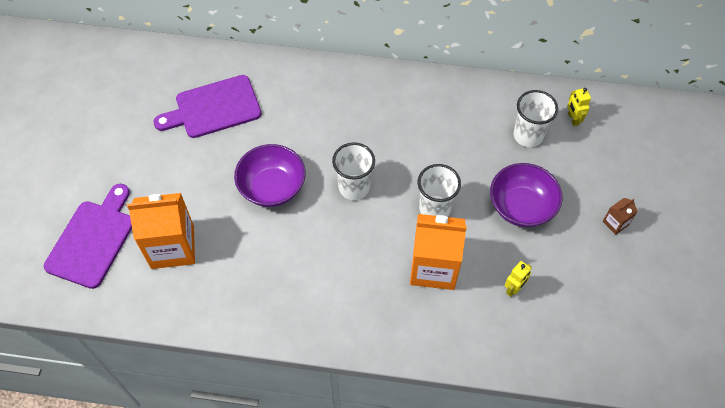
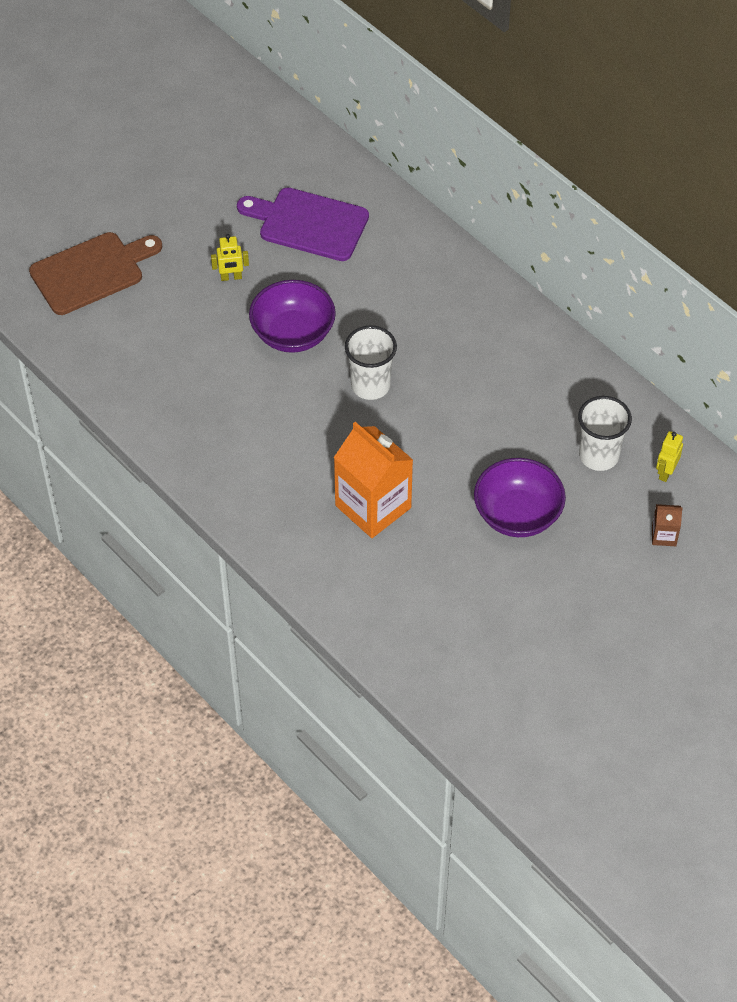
camera: 40 degrees right, 5 degrees down
(93, 240) = (91, 272): purple cutting board -> brown cutting board
(172, 247) = (154, 325): orange carton -> none
(435, 208) = (429, 457): white cup -> none
(513, 289) = (430, 578): yellow robot -> yellow robot (231, 277)
(615, 223) = (598, 595): brown carton -> brown carton (664, 535)

